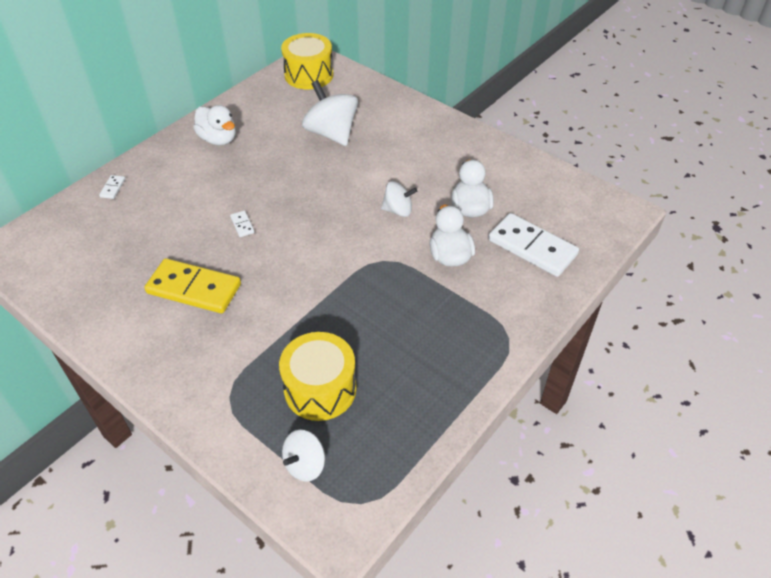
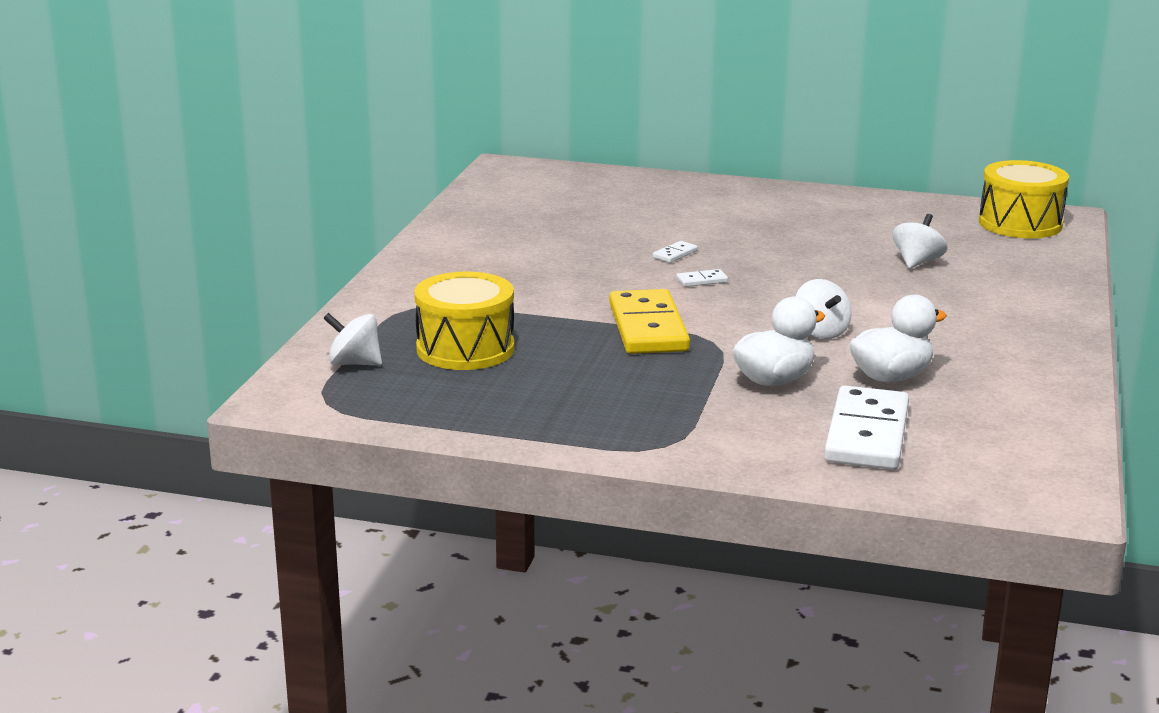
camera: 65 degrees right, 25 degrees down
(112, 188) = (651, 183): white domino -> white domino (701, 280)
(194, 289) = (546, 255): yellow domino -> yellow domino (647, 328)
(218, 139) = (807, 208): white duck -> none
(331, 133) = (917, 262): white spinning top -> white spinning top, size x0.57

